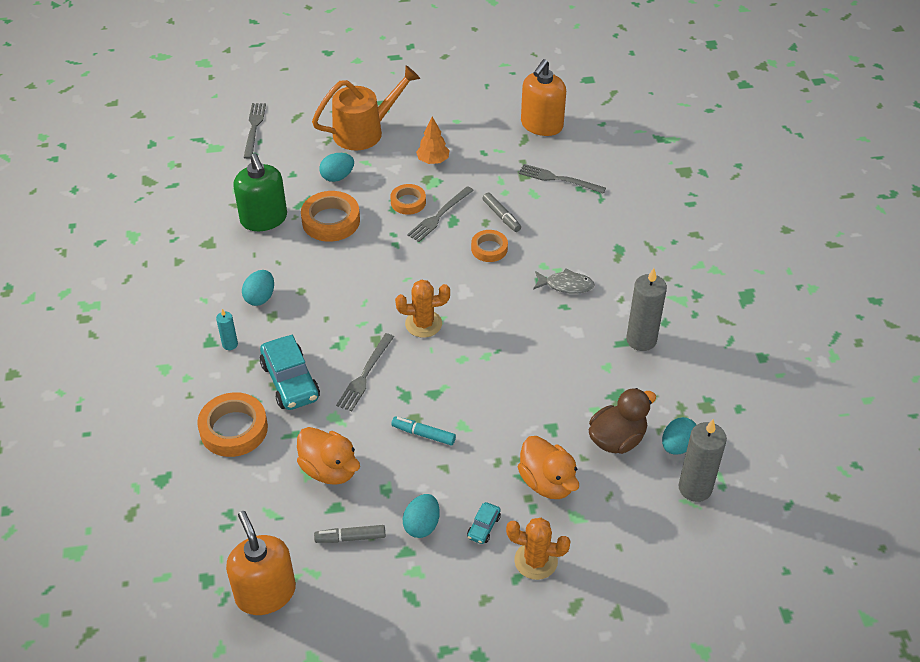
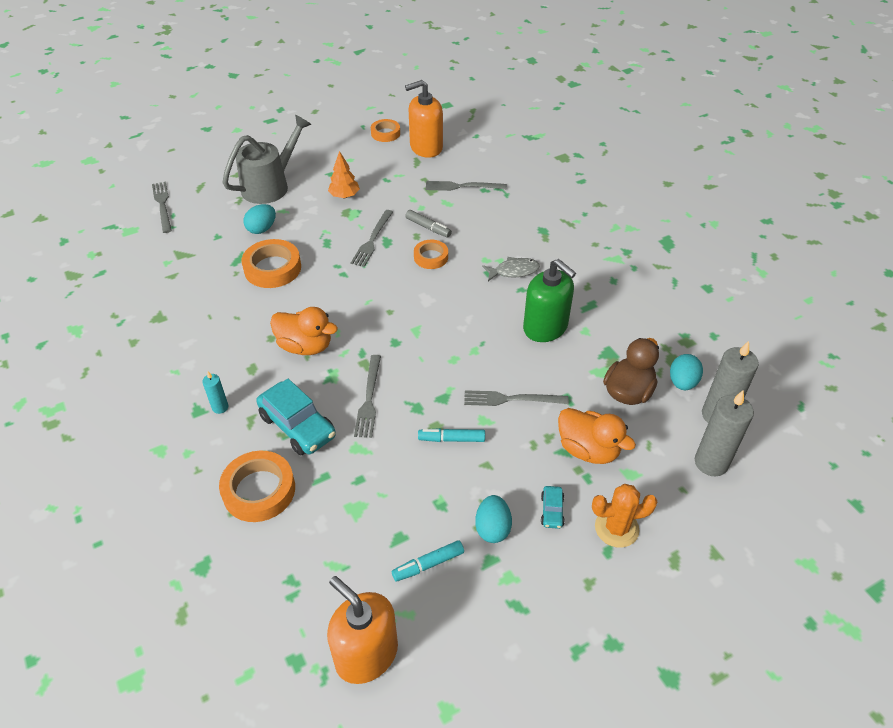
camera: 20 degrees left, 0 degrees up
(260, 297) = (233, 354): turquoise egg -> none
(264, 219) = (206, 282): green soap dispenser -> green soap dispenser (545, 327)
(329, 470) = (376, 501): orange duck -> orange duck (305, 346)
(350, 538) = (428, 564): grey marker -> turquoise marker
(365, 131) = (271, 185): orange watering can -> grey watering can
(408, 202) = (338, 235): orange tape -> orange tape (385, 133)
(423, 324) = (403, 337): orange cactus -> none
(499, 413) = (512, 399): none -> grey fork
(541, 125) = (426, 147): orange soap dispenser -> orange soap dispenser turned 60 degrees clockwise
(641, 340) = (602, 300): grey candle -> grey candle (711, 463)

